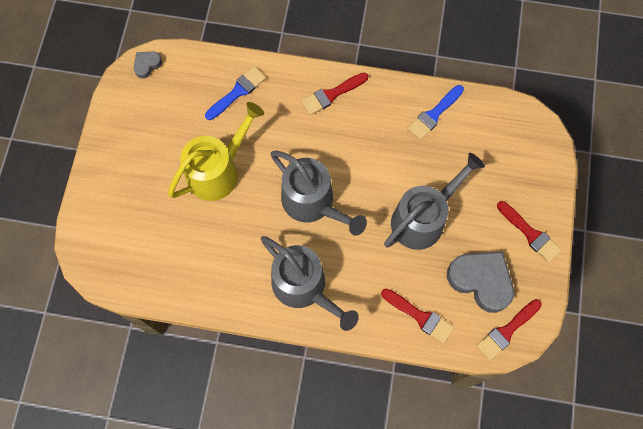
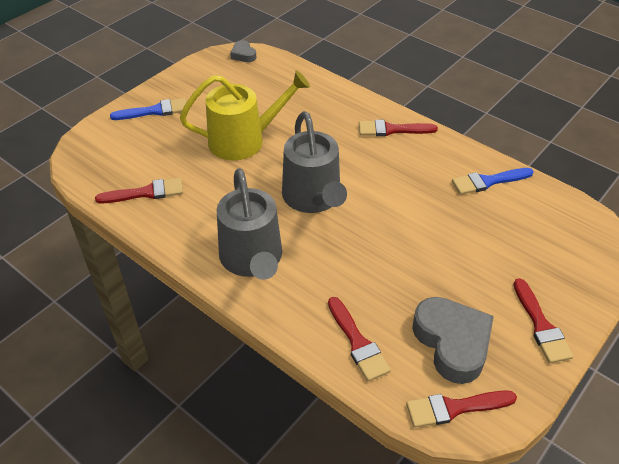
camera: 30 degrees right, 25 degrees down
(147, 65) = (243, 55): grey heart -> grey heart turned 105 degrees counterclockwise
(176, 270) = (145, 193): none -> red brush
(237, 92) = (305, 97): blue brush -> blue brush (154, 111)
(422, 219) = (420, 258): grey watering can -> none

